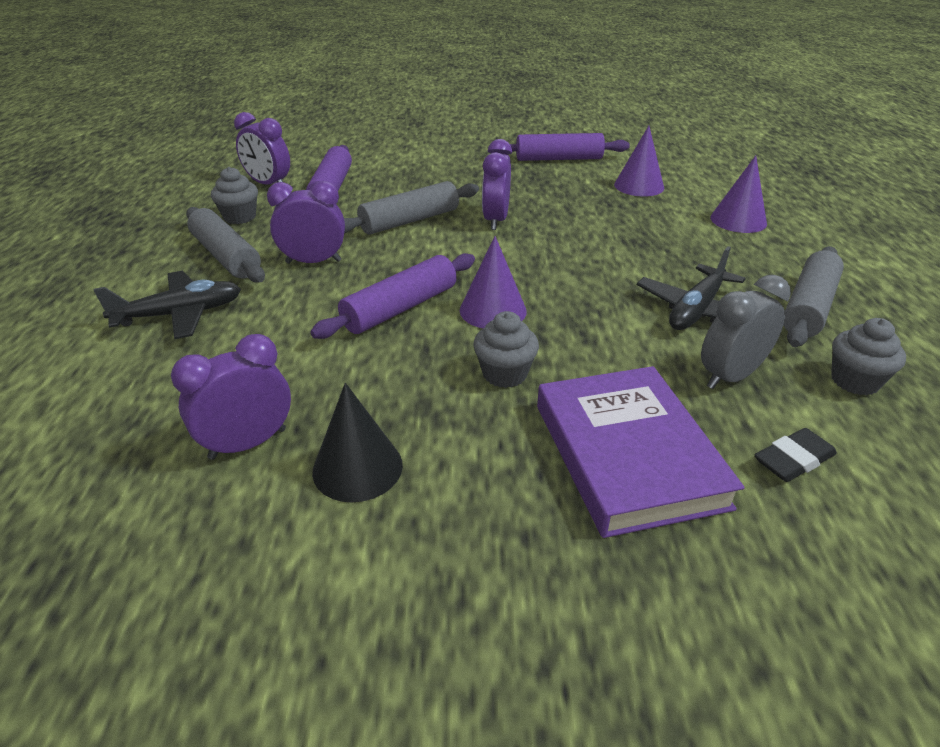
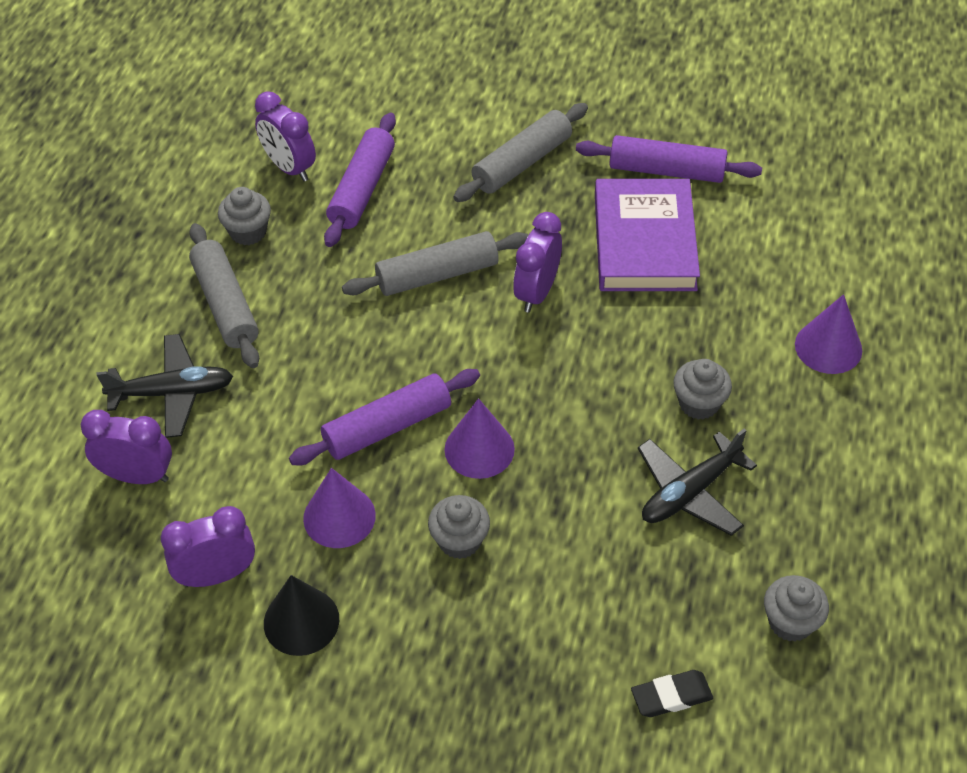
camera: 15 degrees right, 15 degrees up
(313, 262) = (315, 332): purple clock -> purple clock (137, 476)
(627, 454) = (530, 658): purple book -> purple book (644, 241)
(639, 186) = (742, 252): purple cone -> purple cone (339, 517)
(664, 260) = (699, 403): none -> grey cupcake
(730, 376) = (672, 590): grey clock -> none
(808, 307) = (813, 512): grey rolling pin -> grey rolling pin (522, 163)

